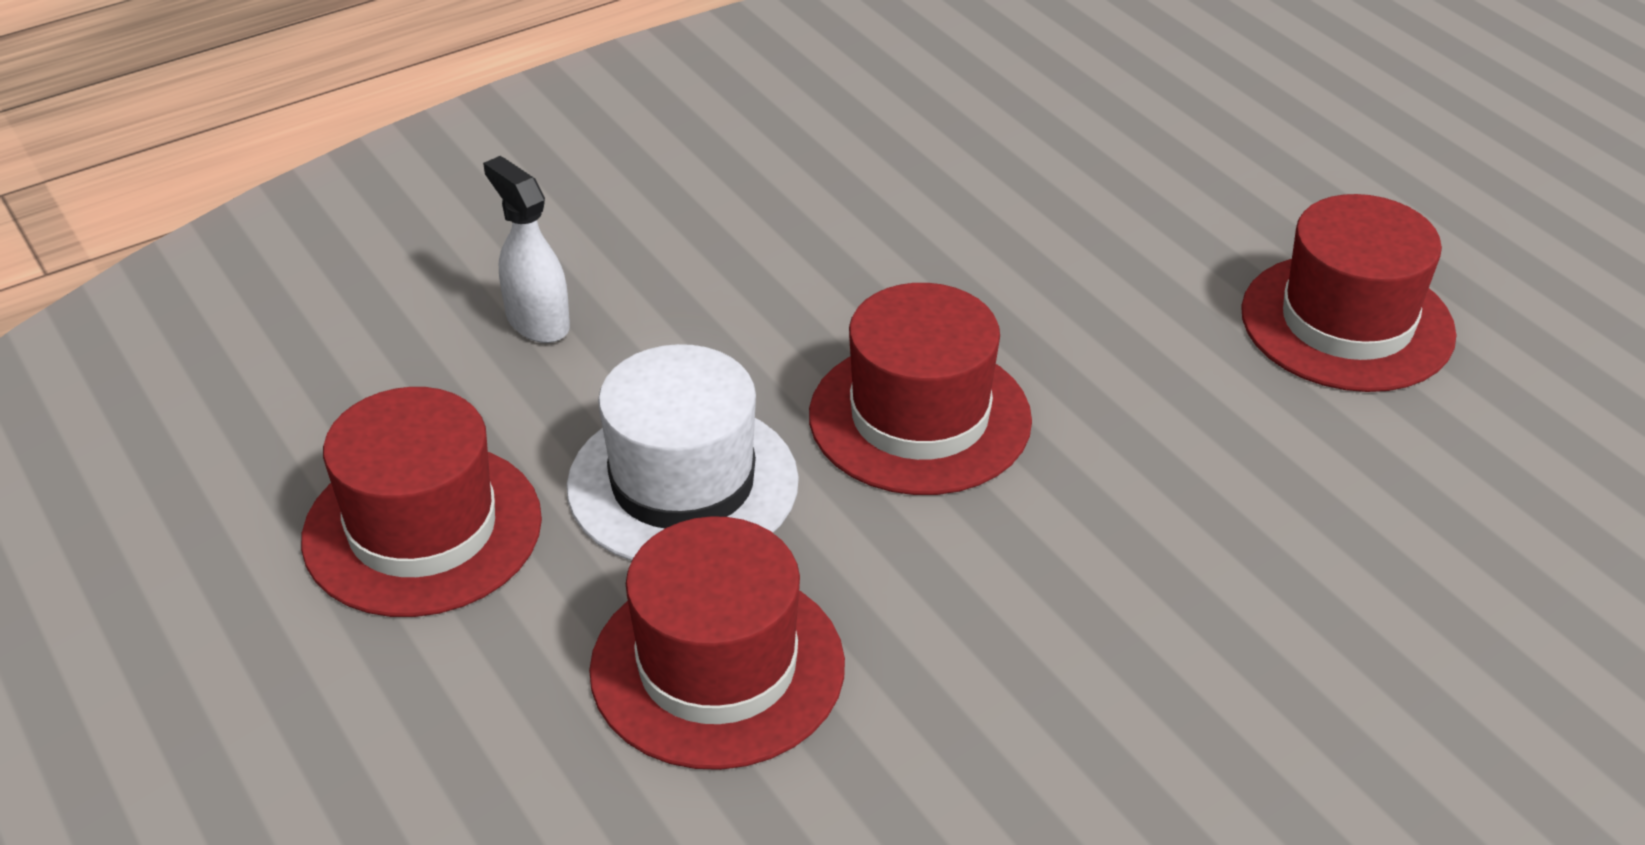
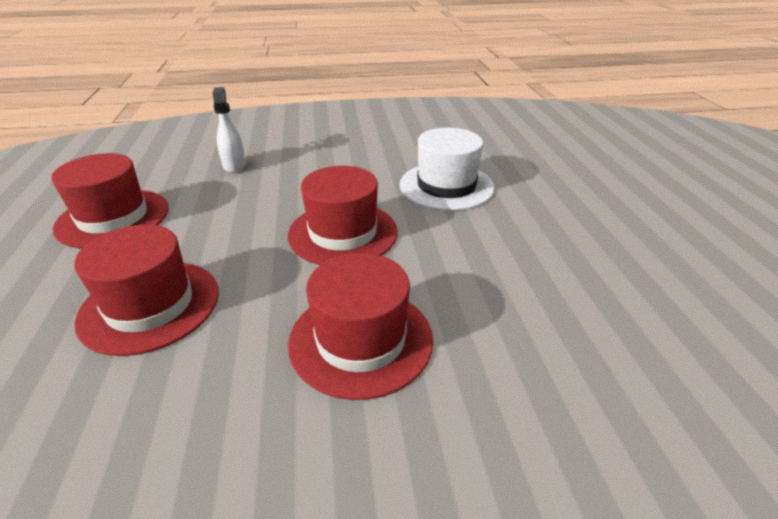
camera: 25 degrees right, 5 degrees down
(683, 484) = (221, 230): white hat -> white hat (446, 186)
(1347, 323) = (587, 249): red hat -> red hat (361, 340)

